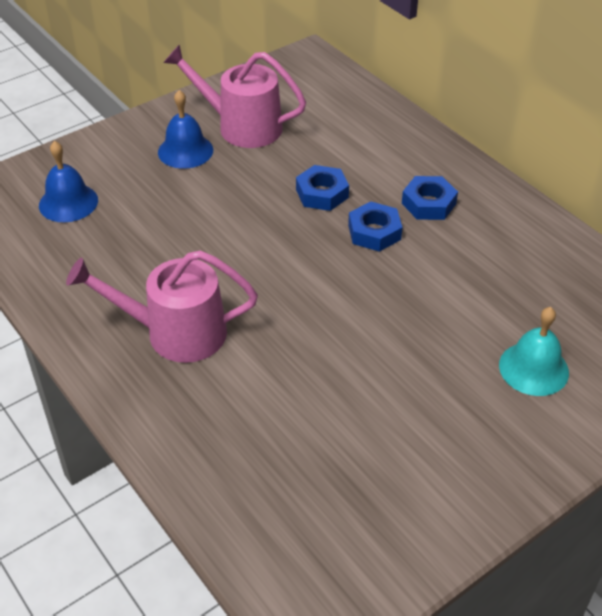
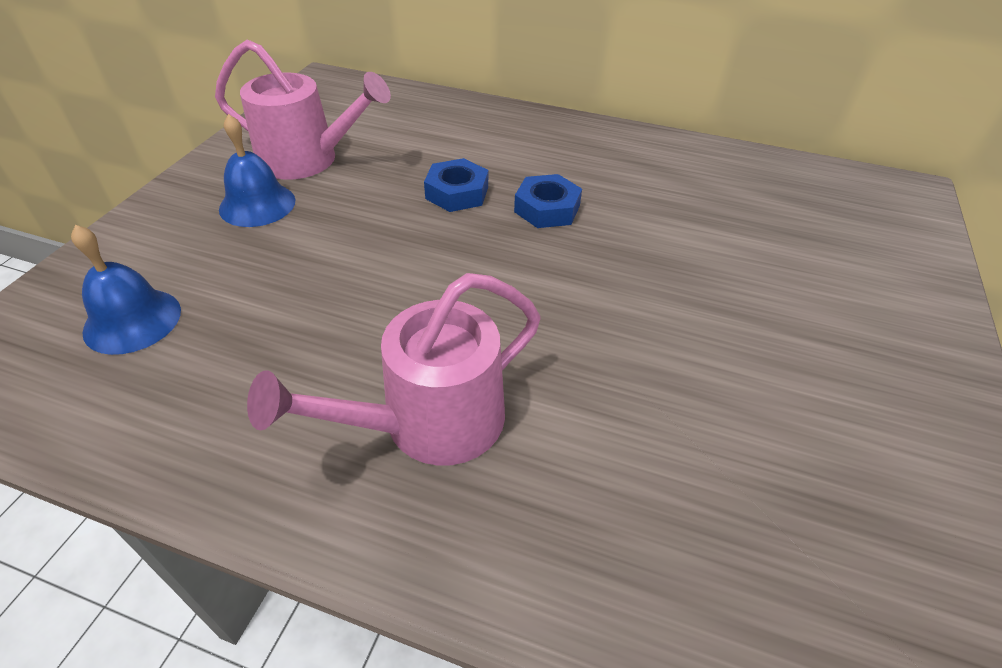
camera: 35 degrees left, 0 degrees up
(242, 126) = (307, 160): pink watering can -> pink watering can turned 150 degrees counterclockwise
(428, 203) = (569, 165): blue nut -> none
(533, 368) = (826, 272): turquoise bell -> none

